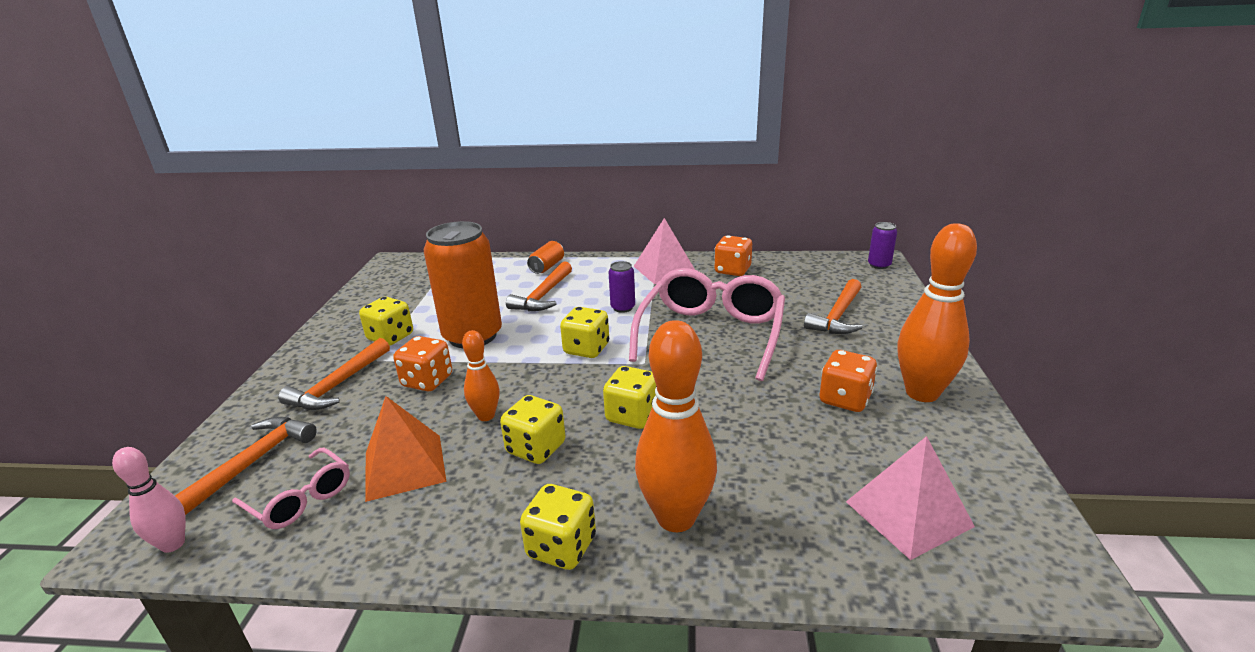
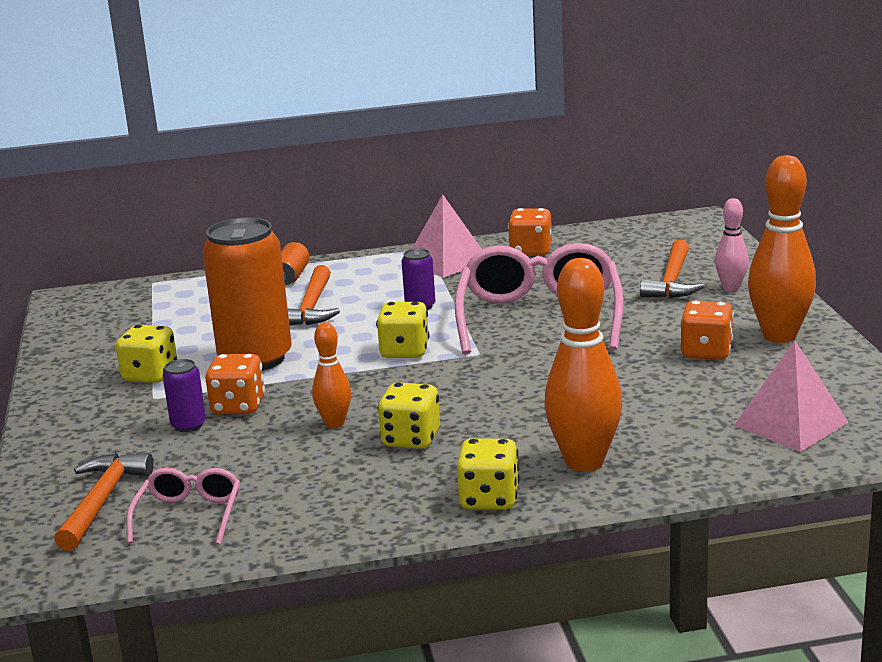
camera: 15 degrees left, 5 degrees down
(173, 544) = (86, 568): pink bowling pin -> pink bowling pin (731, 288)
(300, 498) = (189, 516): pink glasses -> pink glasses turned 105 degrees counterclockwise
(339, 385) = (131, 426): orange hammer -> none
(404, 466) = (280, 475): orange pyramid -> none
(632, 416) = (495, 398): yellow dice -> none
(879, 265) = (700, 224): purple can -> purple can (188, 425)

